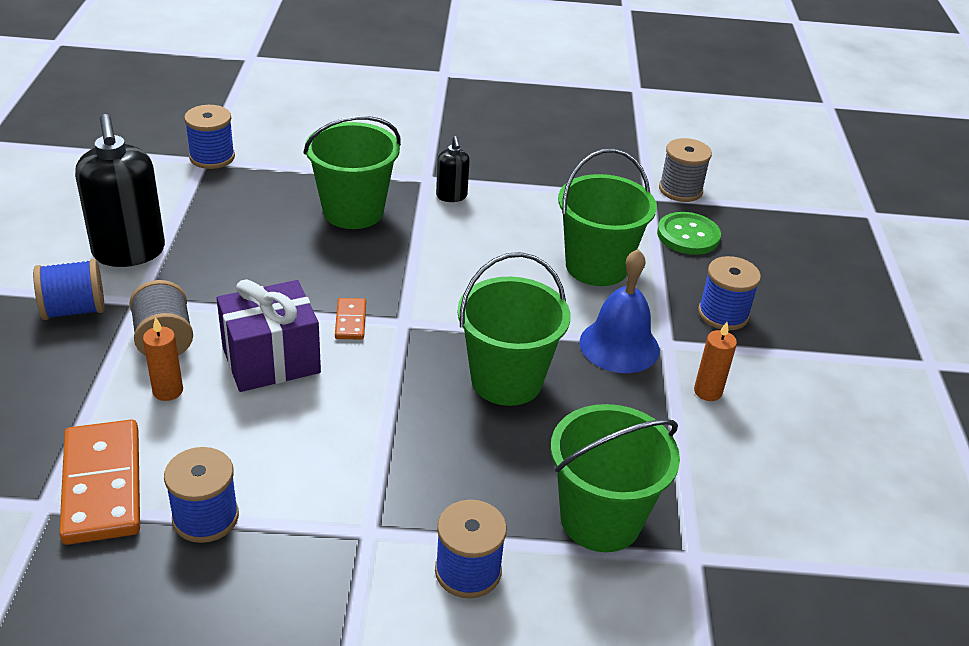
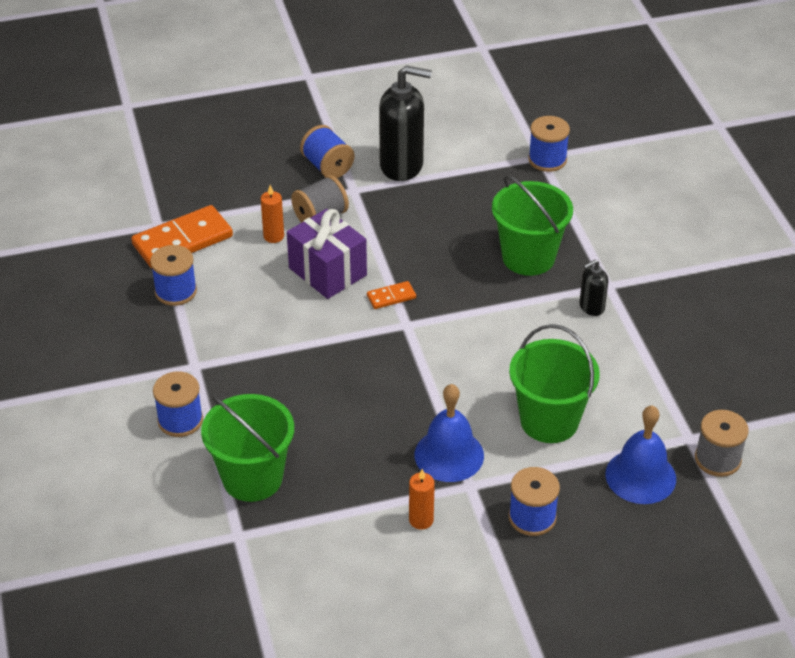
camera: 75 degrees right, 5 degrees up
(129, 252) = (402, 165): black soap dispenser -> black soap dispenser turned 135 degrees counterclockwise
(506, 380) = (371, 397): green bucket -> none
(688, 235) = (640, 476): green button -> blue bell

